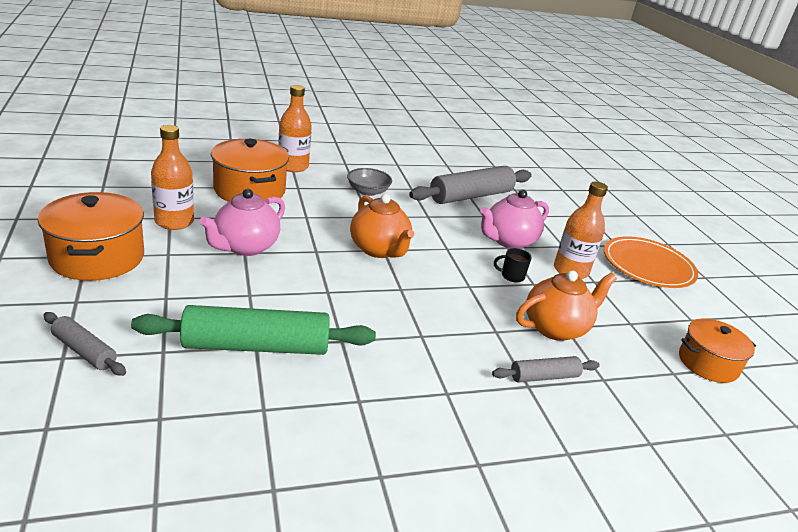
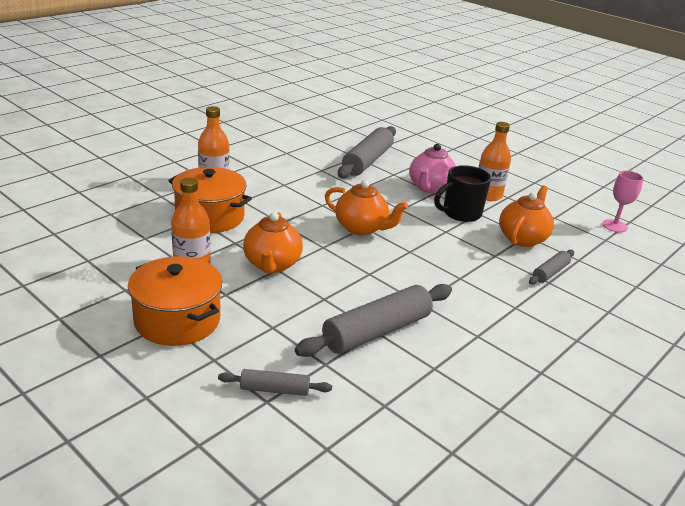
camera: 30 degrees left, 0 degrees up
(245, 247) = (272, 264): pink teapot -> orange teapot
(256, 346) = (377, 331): green rolling pin -> grey rolling pin
(368, 191) = (296, 184): grey bowl -> none
(511, 276) = (461, 213): black mug -> black mug, size x2.06
(648, 266) = (523, 173): orange plate -> none
(708, 363) = (614, 226): orange pot -> pink goblet

